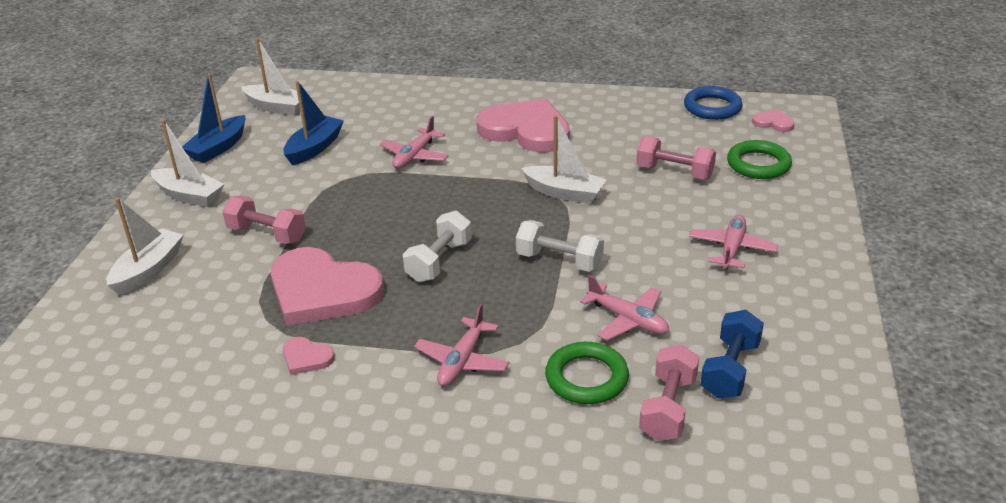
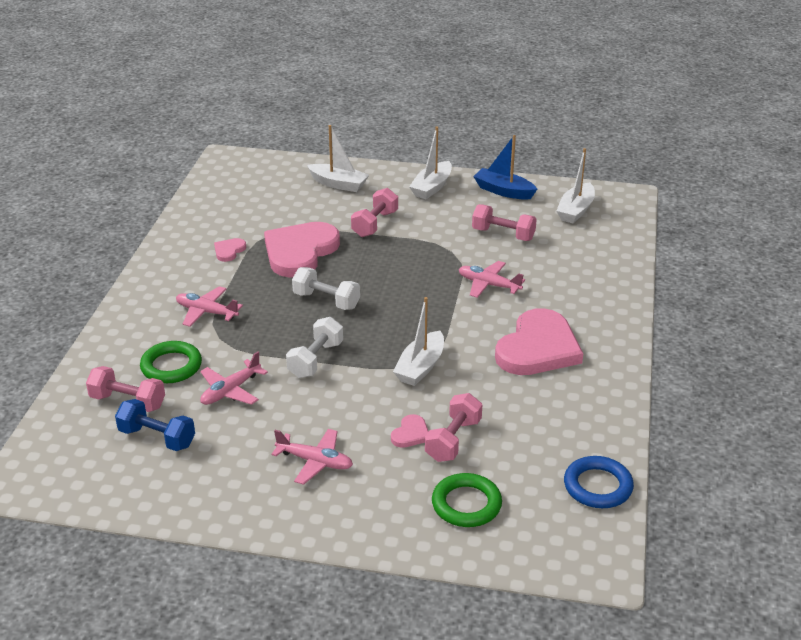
camera: 90 degrees right, 0 degrees up
(314, 148) = (503, 234): blue boat -> pink dumbbell
(773, 123) = (562, 533): pink heart -> pink heart (410, 434)

